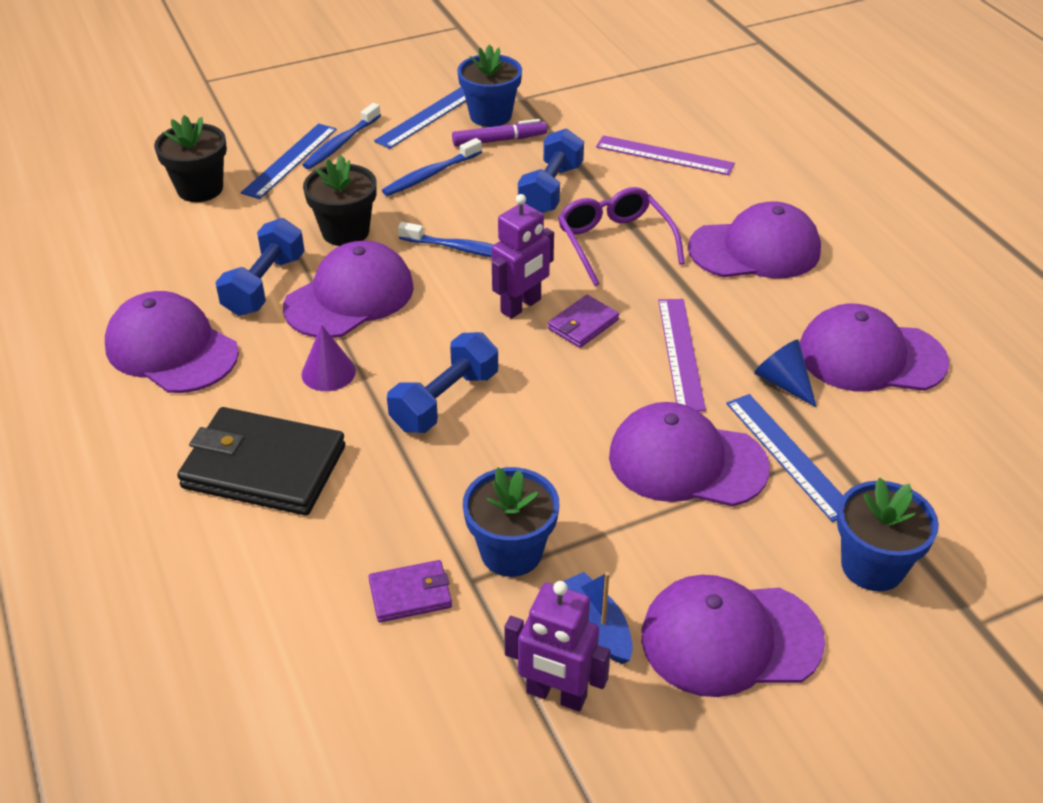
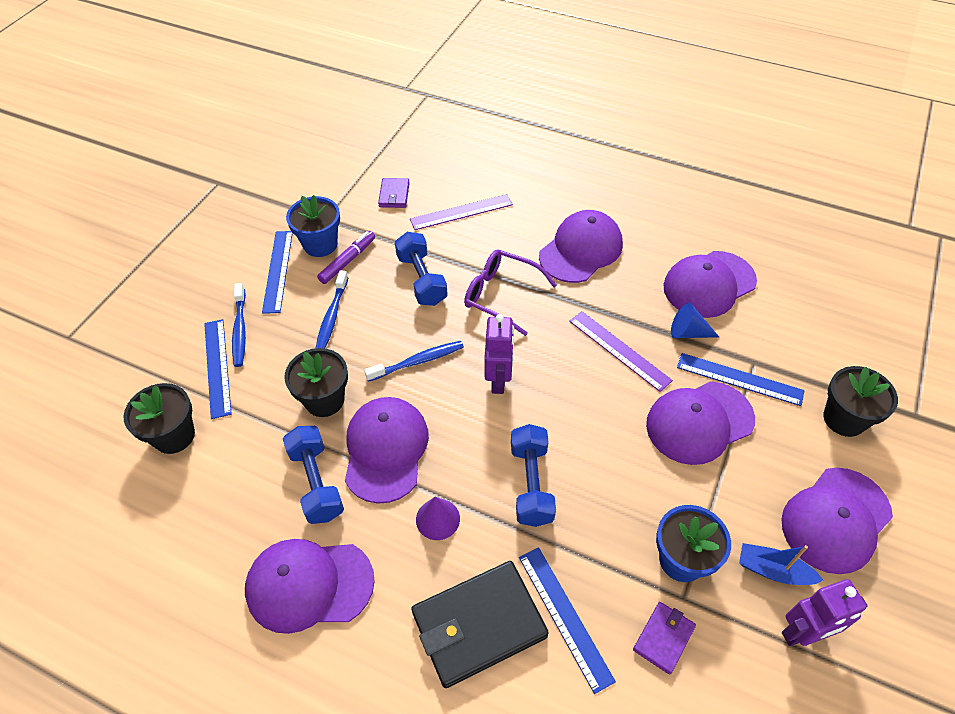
camera: 40 degrees left, 10 degrees up
(343, 514) = (565, 616): none -> blue ruler
(583, 324) = (547, 368): purple wallet -> purple wallet (394, 195)
(872, 566) = (844, 419): blue flower pot -> black flower pot

